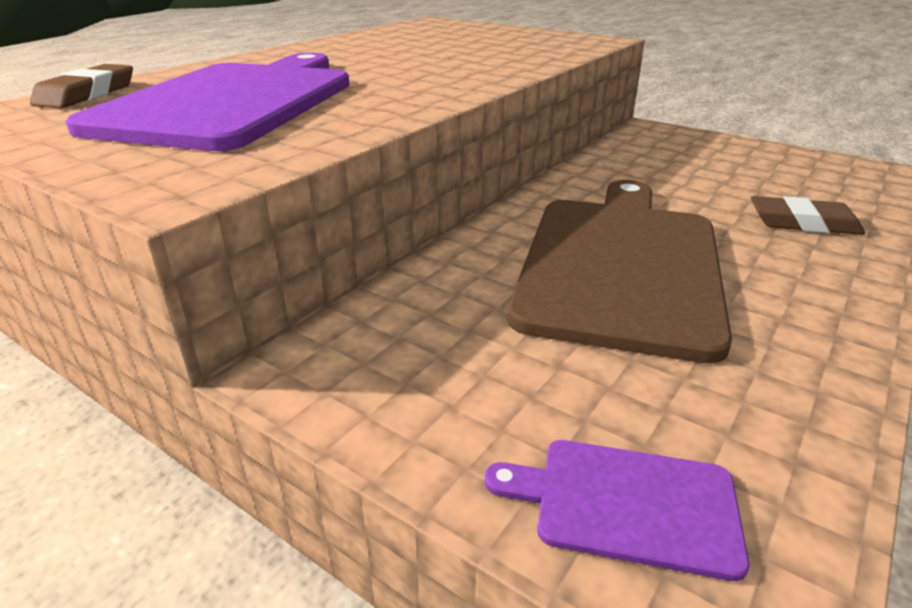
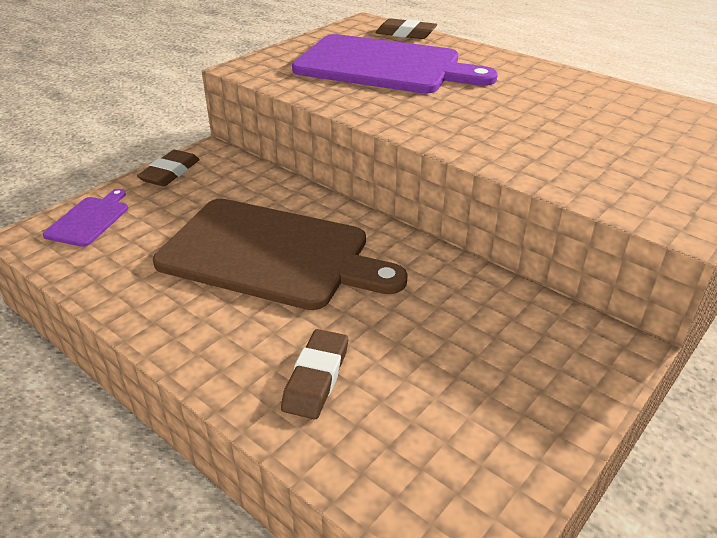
camera: 95 degrees right, 5 degrees up
(387, 413) = (170, 173): none -> brown eraser

